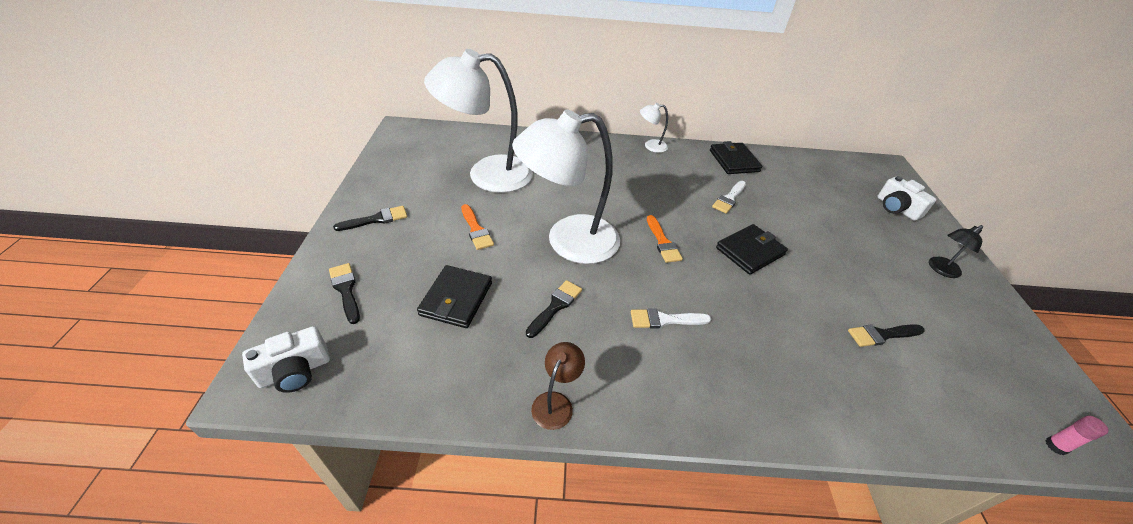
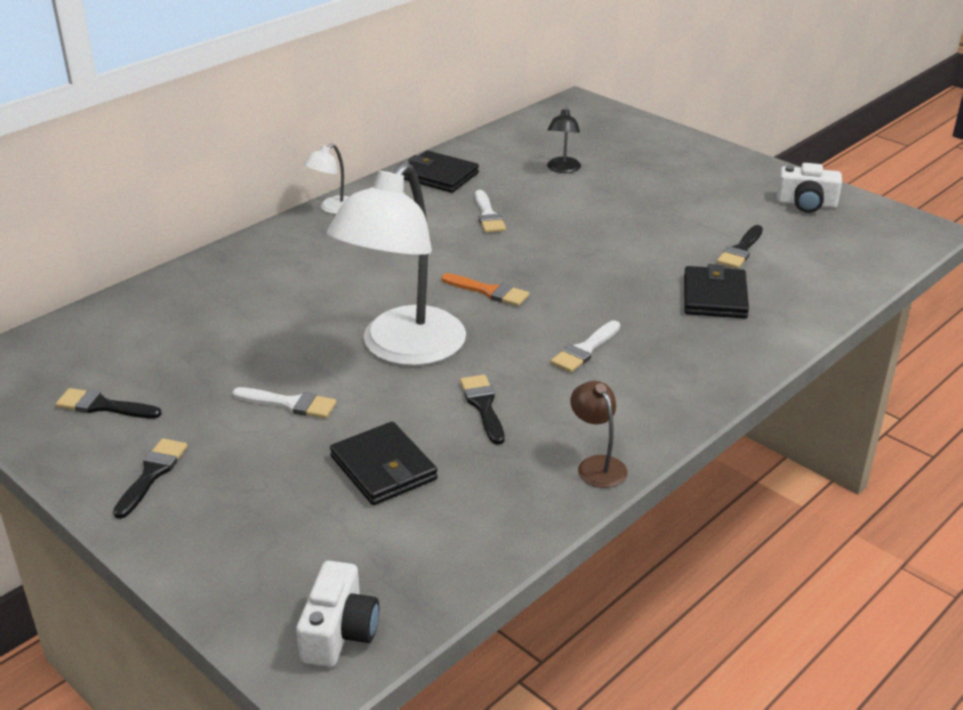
camera: 45 degrees left, 10 degrees down
(346, 290) = (254, 547): black brush -> black brush (103, 406)
(476, 230) = (290, 404): orange brush -> white brush
(487, 174) = (197, 348): white lamp -> none
(750, 251) = (571, 251): black wallet -> black wallet (714, 297)
(896, 208) = (630, 140): white camera -> white camera (806, 204)
(940, 270) = (719, 174): black lamp -> black lamp (563, 169)
(1056, 446) = (904, 250): pink glue stick -> none

